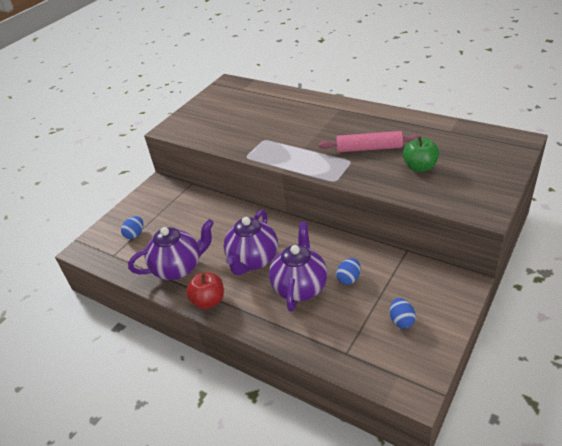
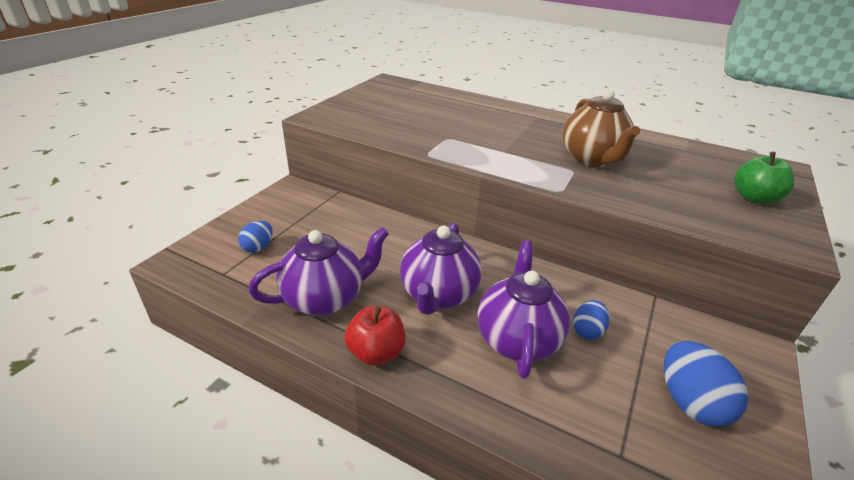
camera: 10 degrees left, 5 degrees down
(369, 148) = (592, 159): pink rolling pin -> brown teapot
(401, 320) = (690, 402): blue egg -> blue egg, size x1.67
(420, 167) = (670, 185): green apple -> green apple (754, 198)

